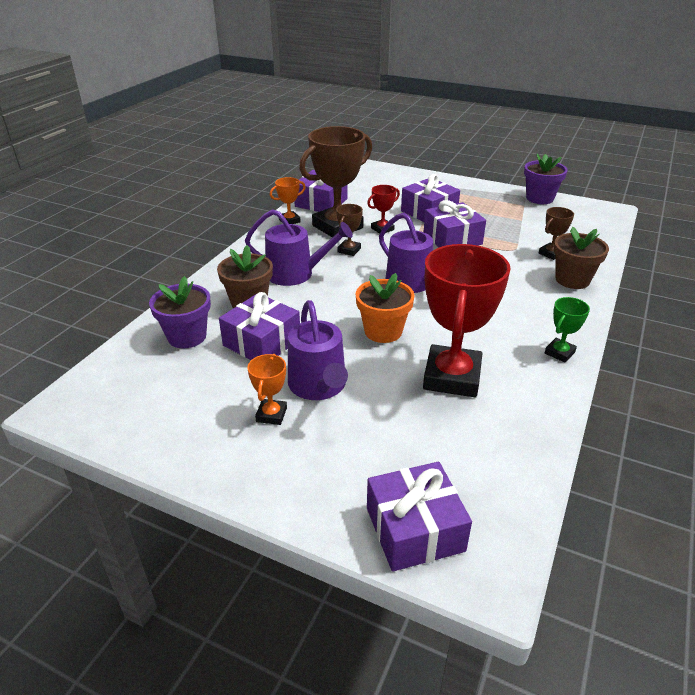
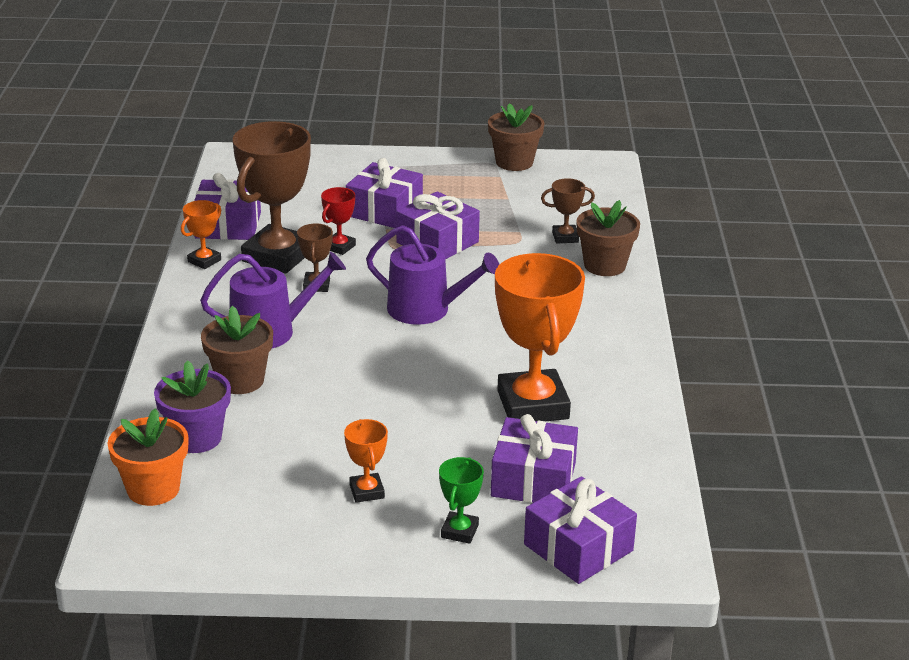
camera: 25 degrees left, 5 degrees down
(262, 342) = (294, 421): purple gift -> purple gift (533, 479)
(319, 386) = (396, 450): purple watering can -> none
(383, 331) = (427, 375): orange flower pot -> orange flower pot (153, 489)
(452, 377) = (533, 405): red trophy -> orange trophy
(539, 198) = (514, 162): purple flower pot -> brown flower pot
(551, 254) = (565, 237): brown trophy -> brown trophy turned 60 degrees clockwise
(559, 353) = (629, 352): green trophy -> green trophy (459, 531)

